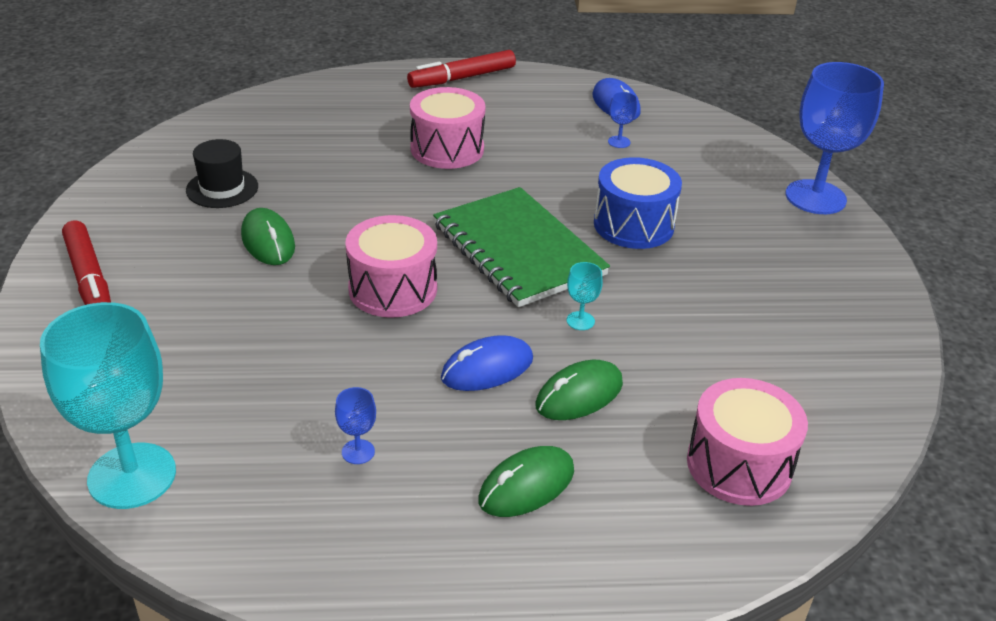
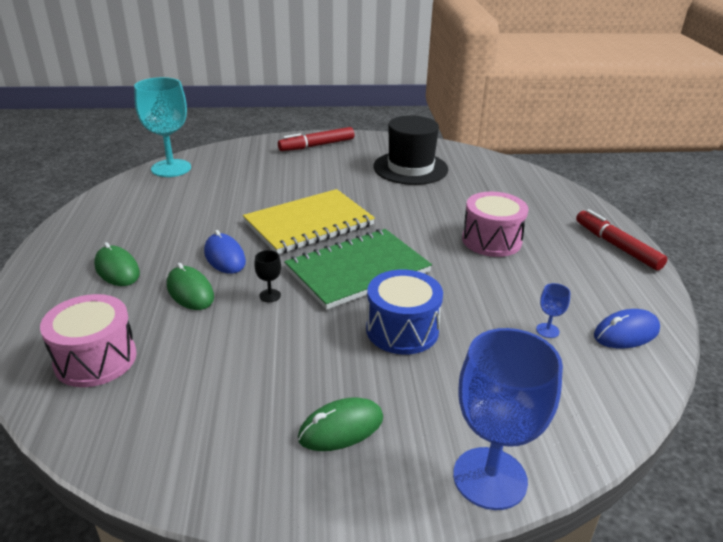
camera: 90 degrees right, 5 degrees down
(222, 188) = (410, 168): black hat -> black hat, size x1.71
(268, 241) = (356, 184): green mouse -> green mouse (341, 428)
(358, 452) = (166, 218): blue goblet -> none
(393, 289) = (309, 224): pink drum -> yellow notebook
(580, 321) = (270, 295): turquoise goblet -> black goblet

